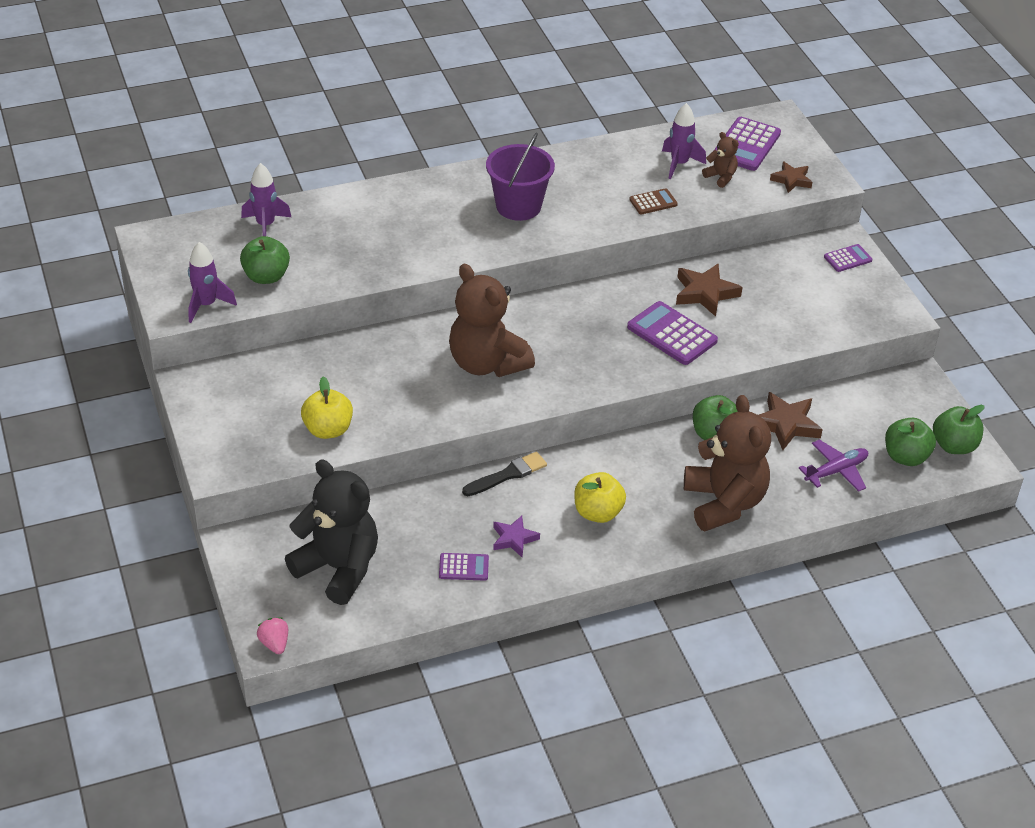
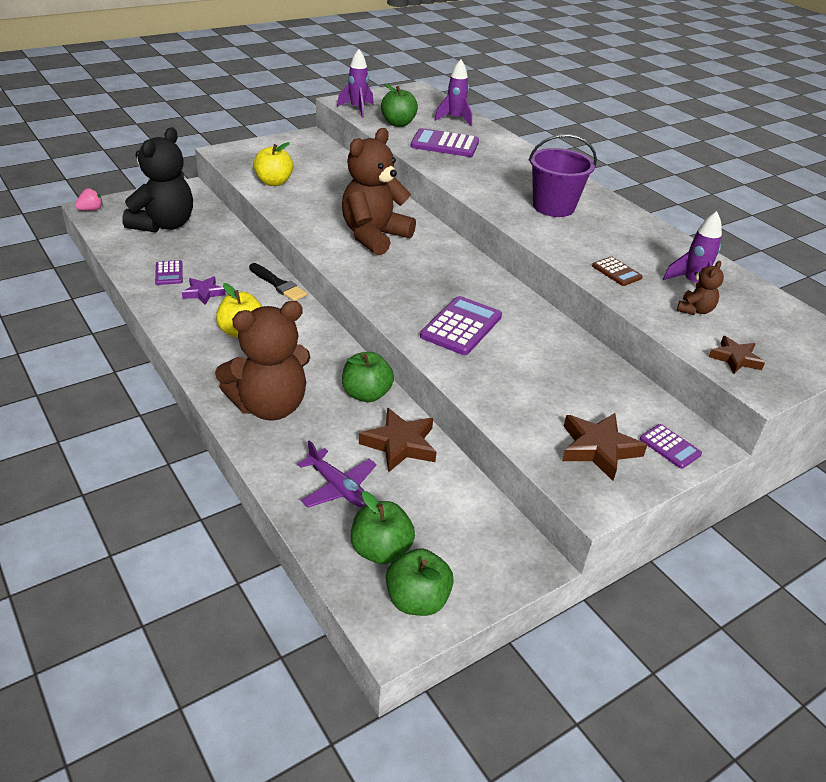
camera: 75 degrees right, 5 degrees down
(705, 293) = (536, 344): brown star -> brown star (598, 449)
(746, 145) = (768, 324): purple calculator -> purple calculator (444, 144)

